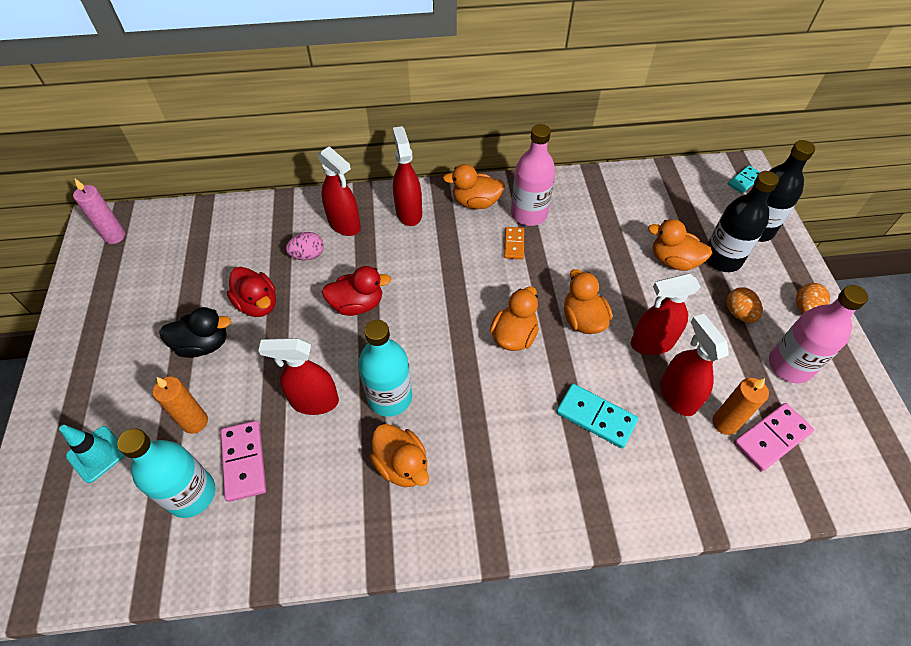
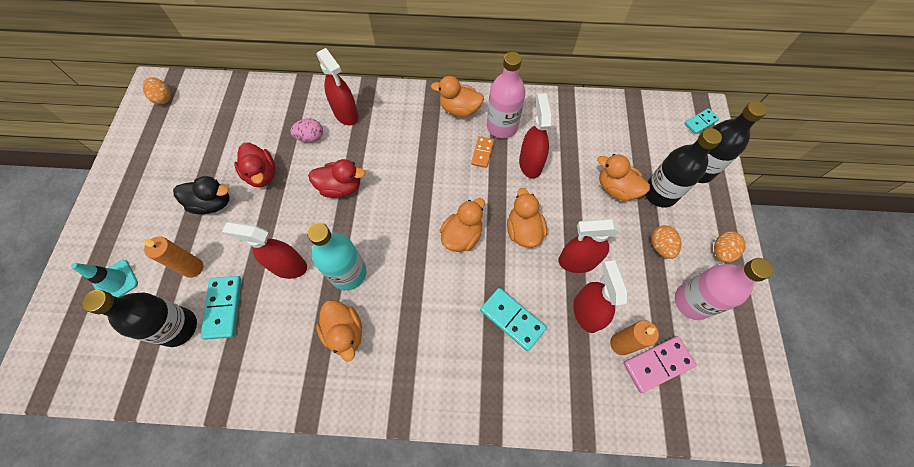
camera: 10 degrees right, 10 degrees up
(115, 236) = (163, 98): pink candle -> orange egg
(191, 494) = (178, 327): turquoise bottle -> black bottle
(244, 461) = (223, 307): pink domino -> turquoise domino
(408, 212) = (401, 111): red spray bottle -> red spray bottle (530, 164)

